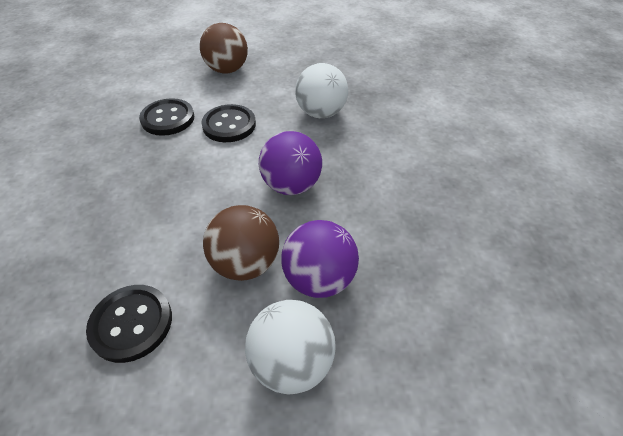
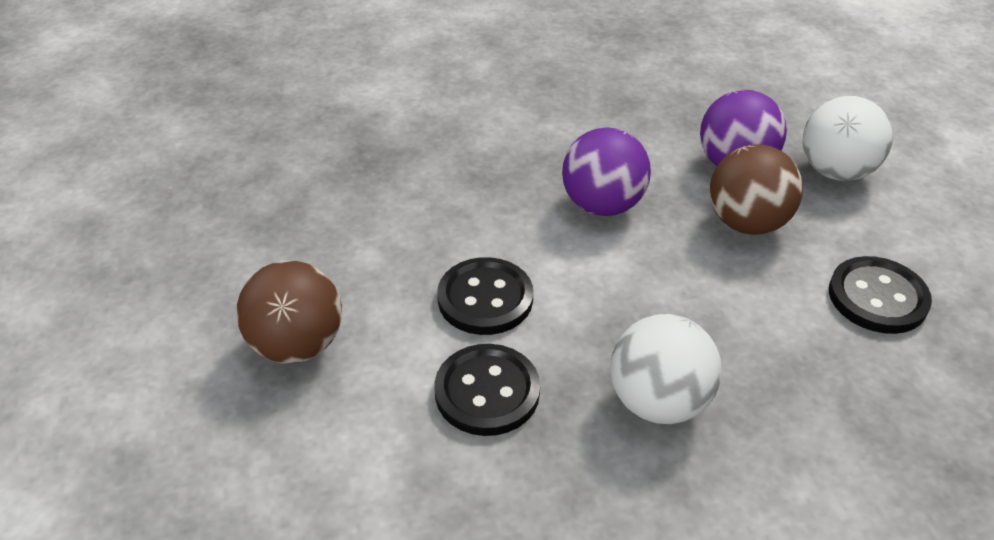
camera: 100 degrees left, 5 degrees down
(321, 113) = (427, 196): white ball -> white ball (658, 401)

